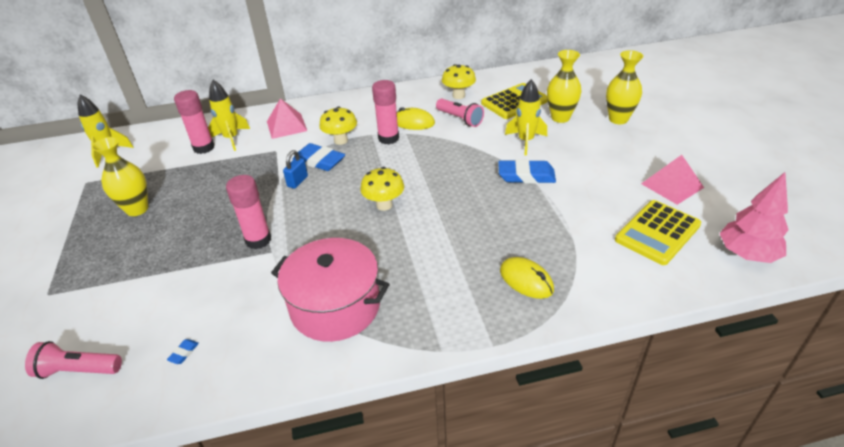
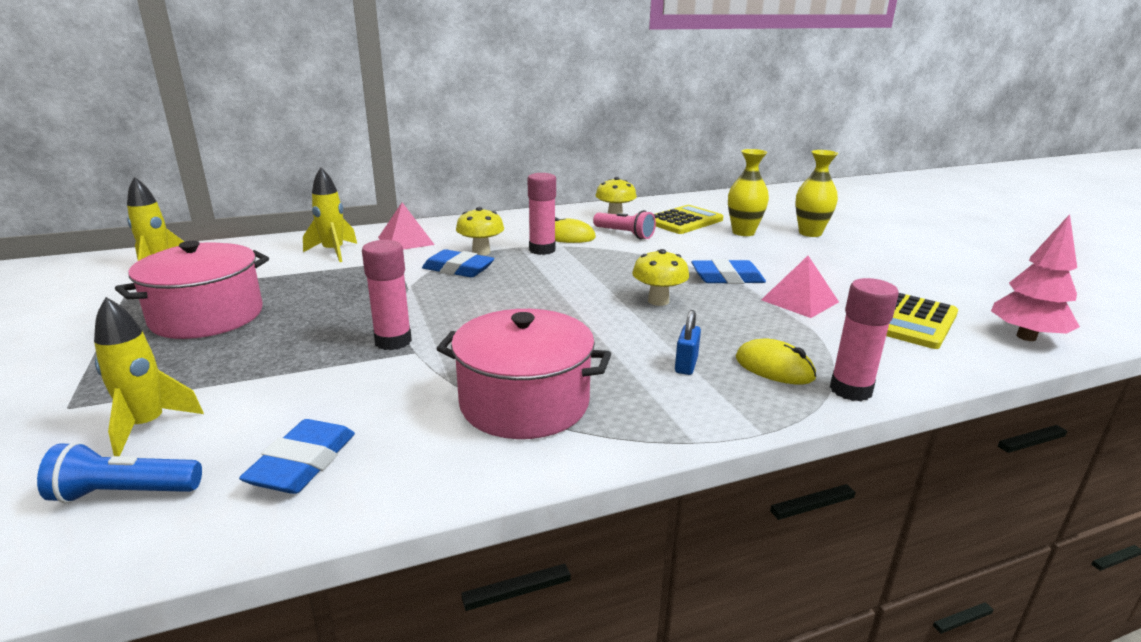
camera: 10 degrees left, 15 degrees down
(78, 370) = (124, 493): pink flashlight -> blue flashlight
(137, 209) = (207, 316): yellow vase -> pink pot
(184, 353) = (303, 463): blue eraser -> blue eraser, size x2.40
(204, 148) = (296, 260): pink glue stick -> pink glue stick (850, 390)
(297, 181) = (434, 287): blue padlock -> blue padlock (686, 365)
(384, 205) = (558, 305): yellow mushroom -> yellow mushroom (658, 301)
(525, 141) = (712, 251): yellow rocket -> yellow rocket (147, 426)
(672, 185) = (902, 283): pink pyramid -> pink pyramid (799, 301)

